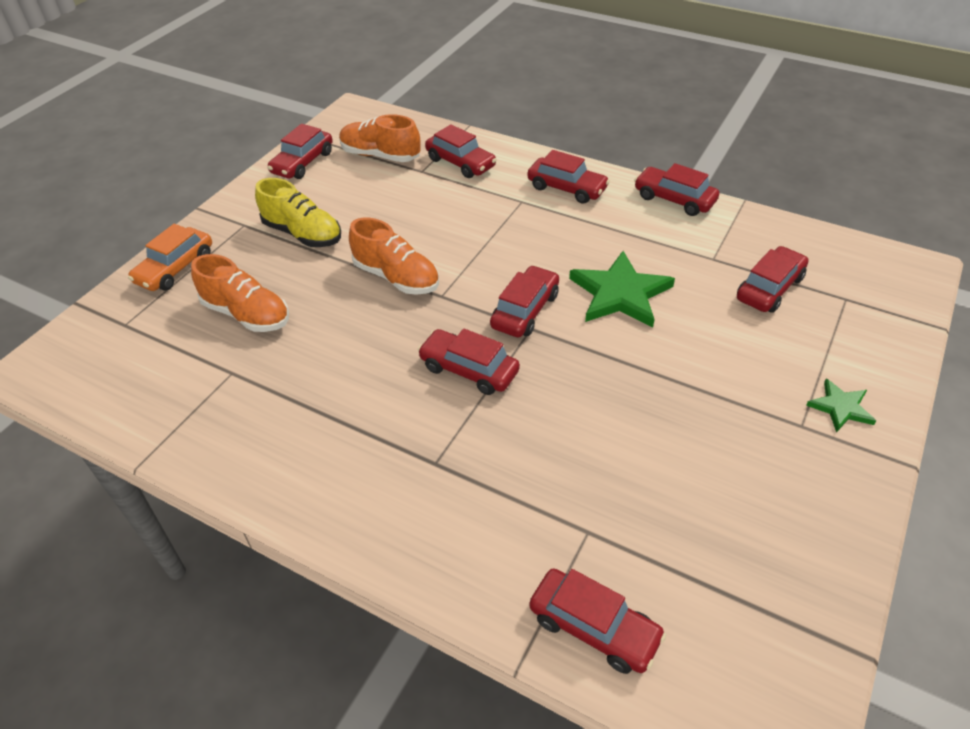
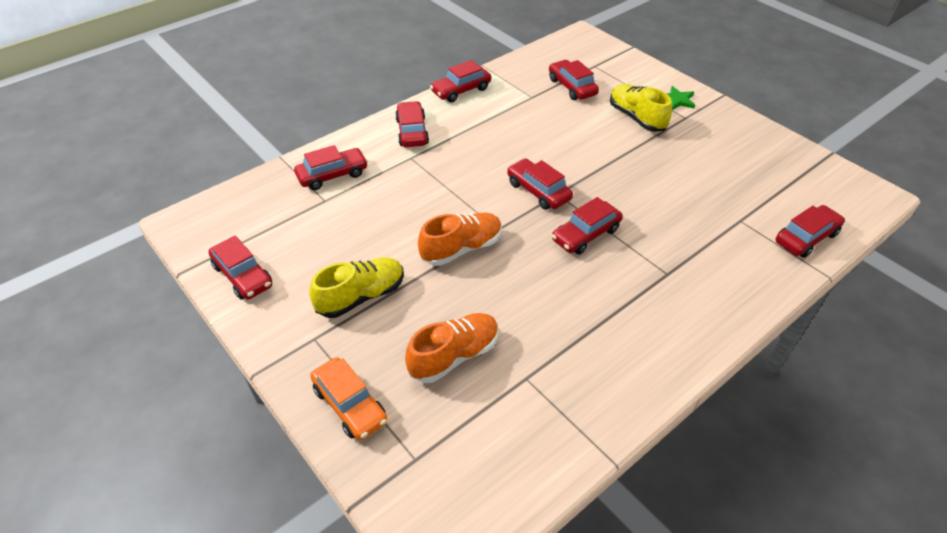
camera: 70 degrees left, 0 degrees up
(380, 155) = (278, 220): orange shoe -> none
(567, 188) = (412, 131): red car -> red car turned 60 degrees counterclockwise
(620, 293) = (544, 144): green star -> none
(752, 369) = (636, 118): none -> yellow shoe

